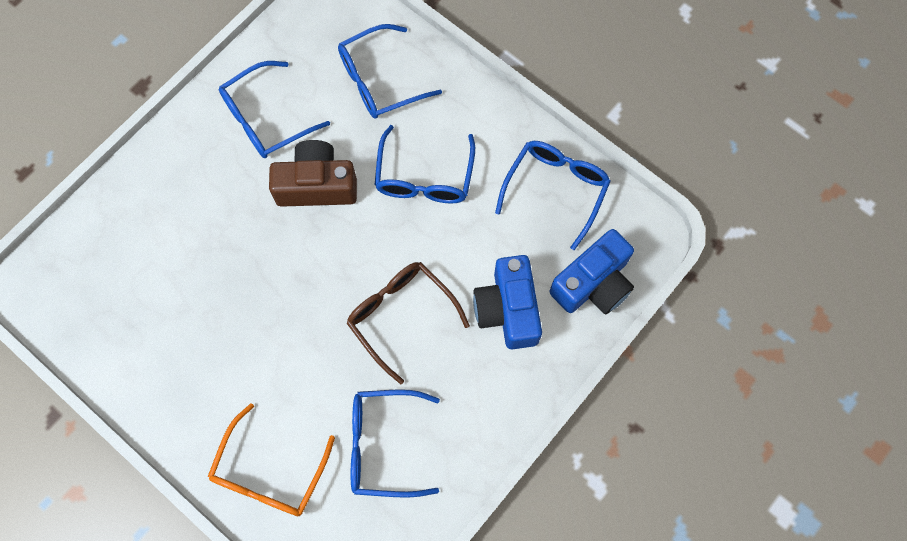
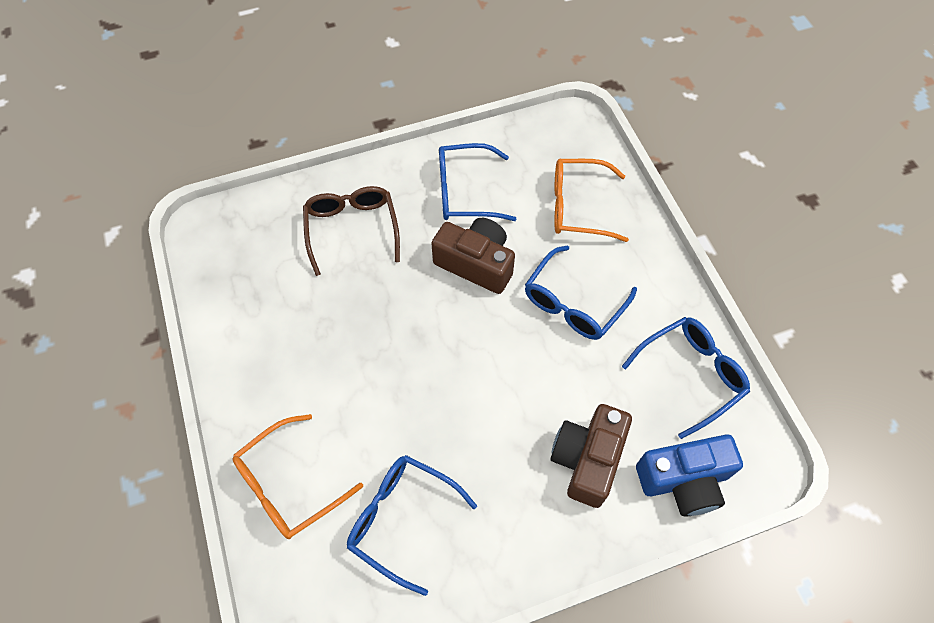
camera: 30 degrees right, 10 degrees down
(379, 81) = (577, 207): blue glasses -> orange glasses
(400, 316) = (484, 411): brown glasses -> brown glasses (352, 229)
(508, 309) = (587, 459): blue camera -> brown camera

